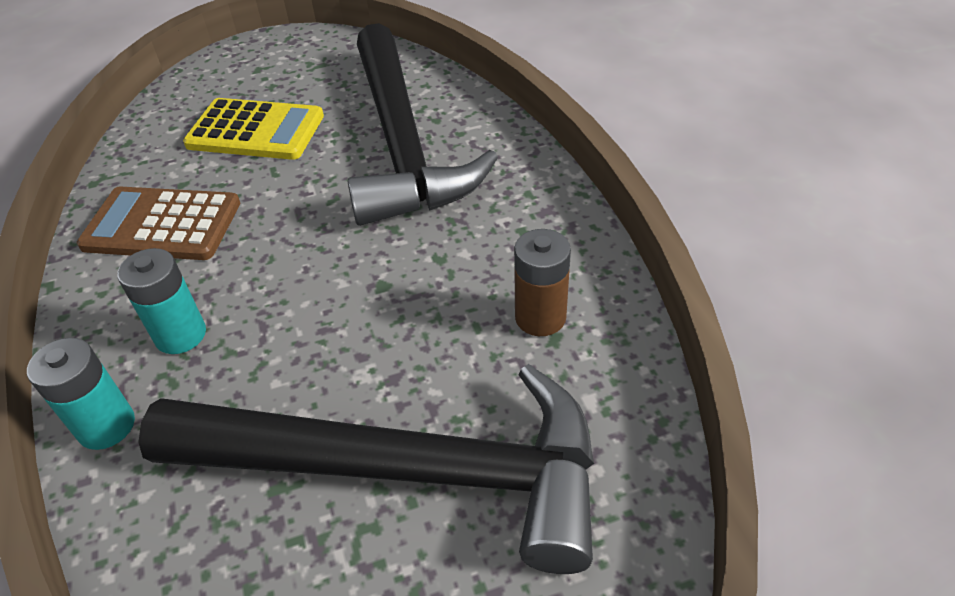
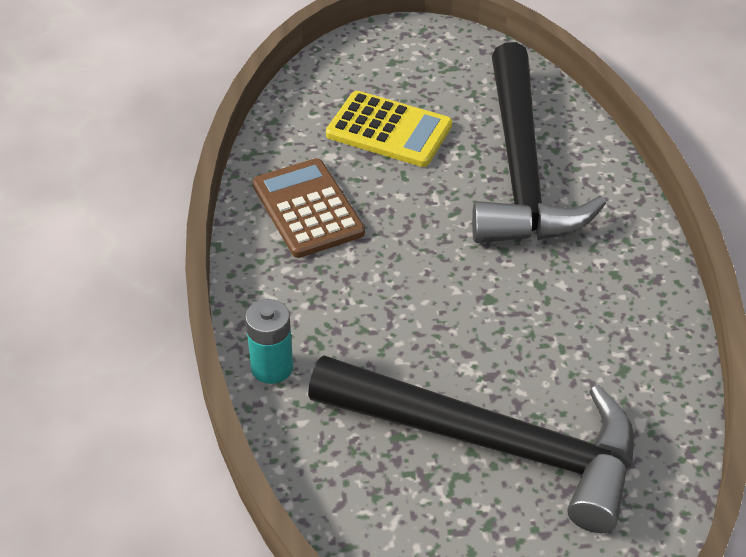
camera: 10 degrees right, 0 degrees up
(162, 225) = (307, 209): brown calculator -> brown calculator turned 45 degrees clockwise
(180, 335) = (325, 308): turquoise battery -> none
(540, 317) = (615, 351): brown battery -> none

